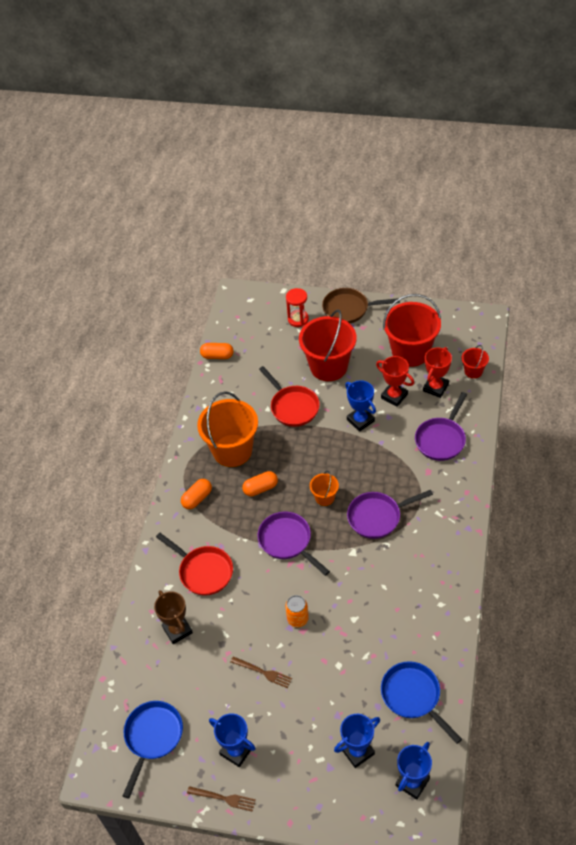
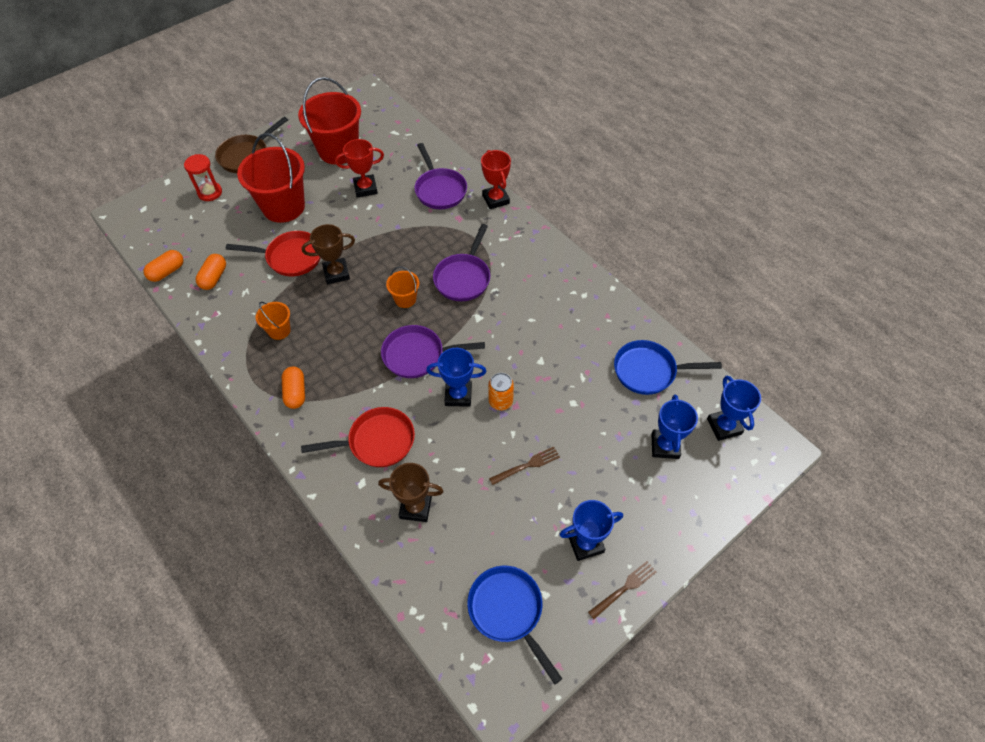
camera: 55 degrees left, 5 degrees up
(232, 450) = (279, 330): orange bucket -> orange bucket, size x0.47
(260, 488) = (343, 337): orange capsule -> orange capsule (214, 278)
(306, 442) = (336, 273): none -> brown trophy
(360, 420) = (361, 224): blue trophy -> blue trophy (458, 395)
(435, 387) = (389, 160): red trophy -> red trophy (495, 199)
(473, 371) = (403, 130): red bucket -> none

